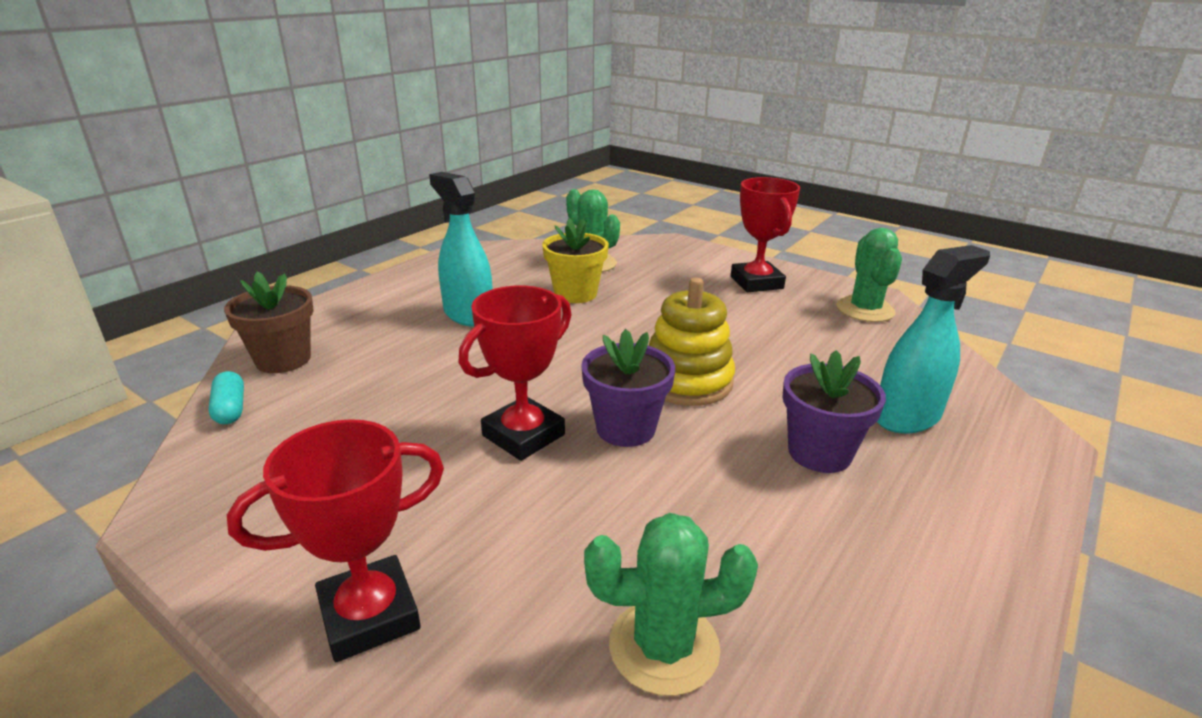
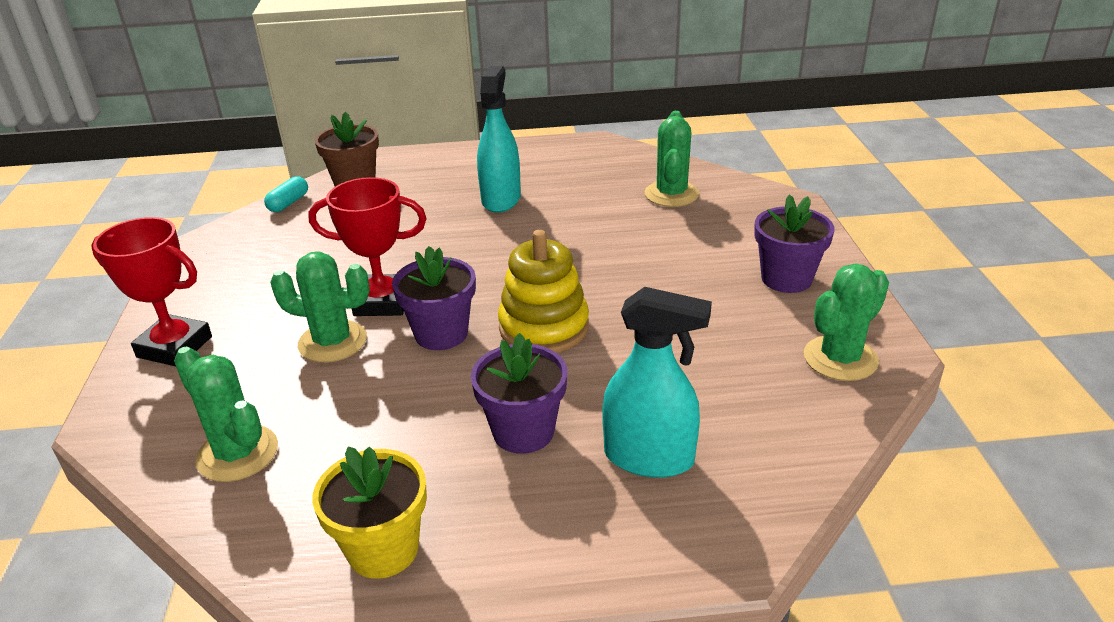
camera: 50 degrees right, 5 degrees up
(546, 492) = (332, 342): none -> green cactus
(575, 294) = (605, 216): yellow flower pot -> yellow flower pot (383, 549)
(756, 282) = (786, 279): red trophy -> purple flower pot

